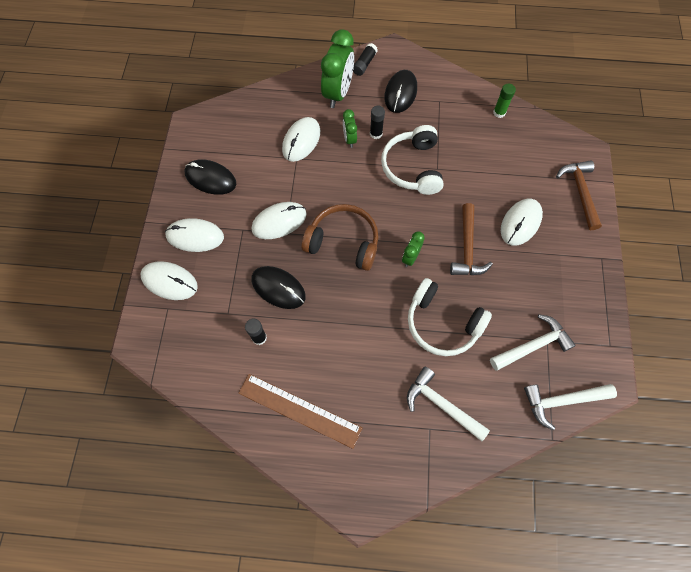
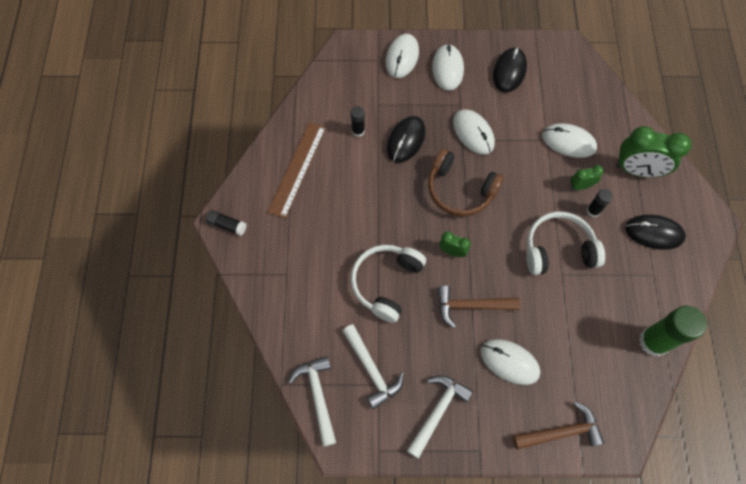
camera: 85 degrees right, 0 degrees up
(343, 242) = (460, 190): brown headphones -> brown headphones turned 105 degrees clockwise
(364, 64) = (685, 193): black glue stick -> black glue stick (227, 225)
(441, 405) = (308, 284): white hammer -> white hammer (437, 412)
(499, 112) = (653, 341): green glue stick -> green glue stick, size x2.01

